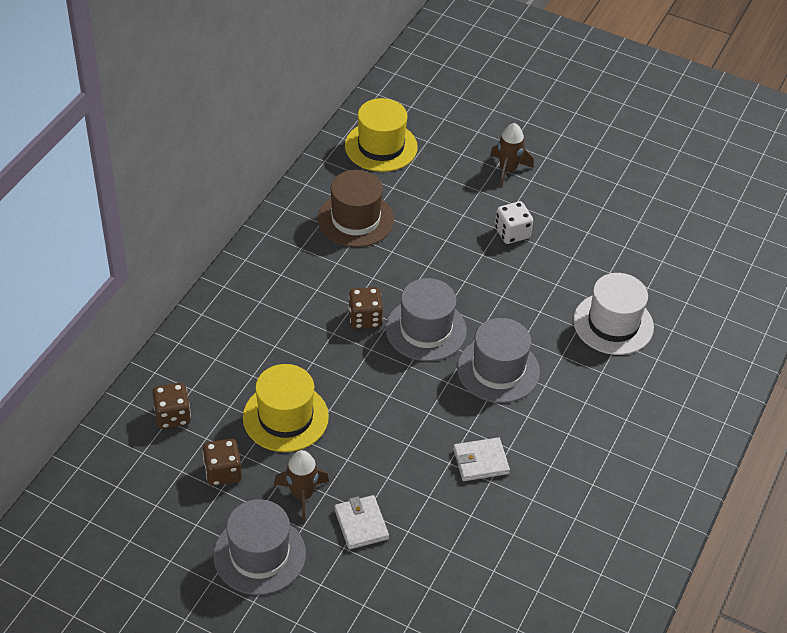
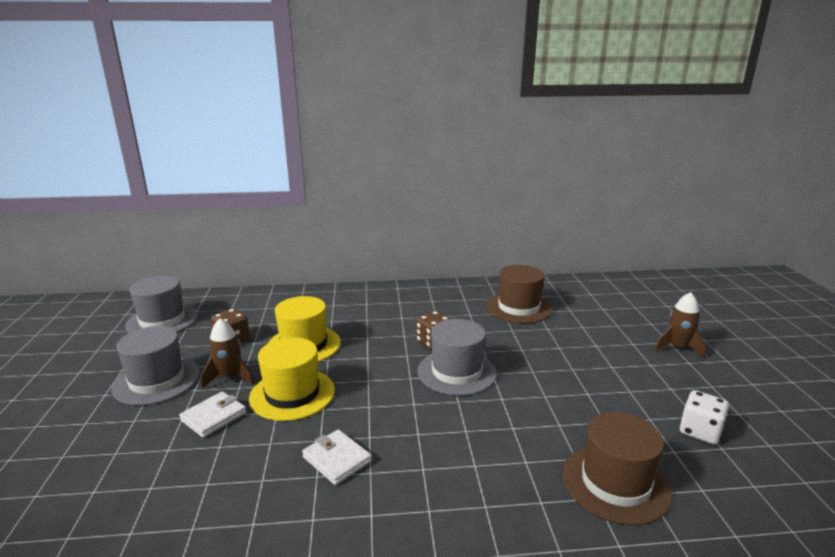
camera: 60 degrees right, 25 degrees down
(172, 416) = (270, 308): brown dice -> none
(381, 146) = (596, 294): yellow hat -> yellow hat (292, 394)
(498, 370) = (459, 426): grey hat -> grey hat (162, 320)
(512, 233) = (619, 374): white dice -> white dice (700, 431)
(613, 324) = (615, 483): white hat -> brown hat

